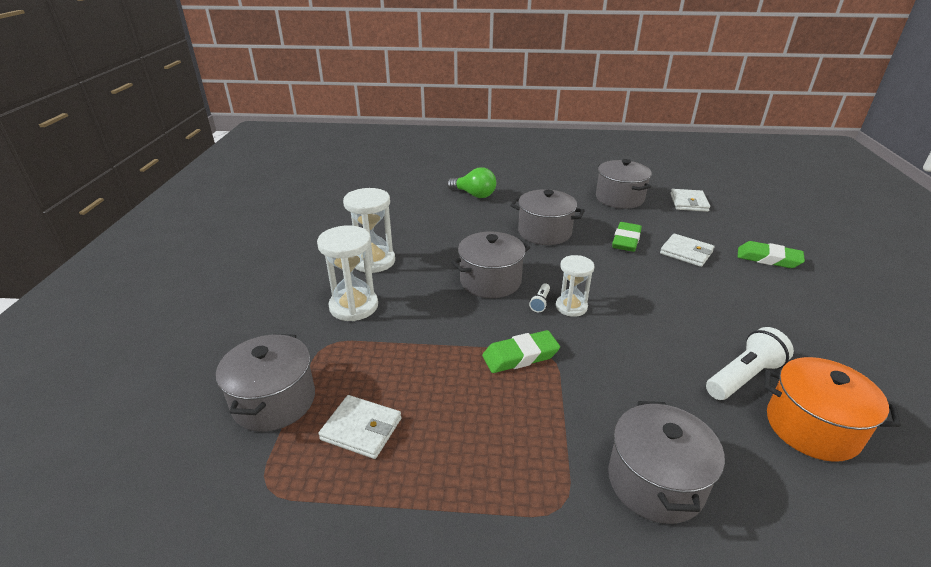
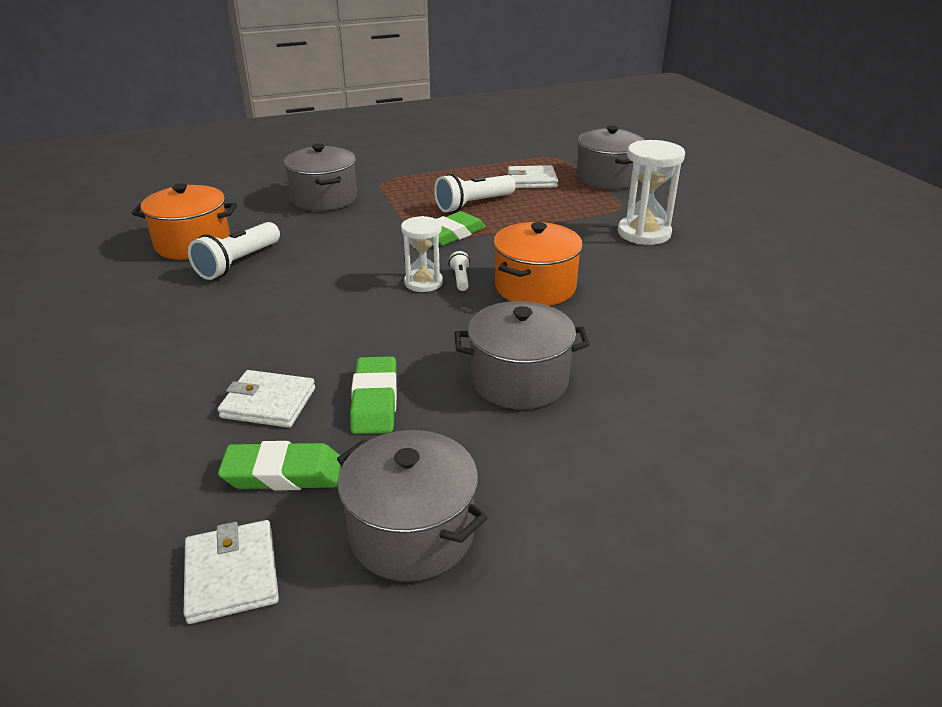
camera: 155 degrees right, 0 degrees up
(373, 261) = (695, 275): white hourglass -> none
(469, 399) = (473, 204): none -> white flashlight
(474, 195) = (724, 439): green light bulb -> none
(490, 281) = (535, 287): grey pot -> orange pot
(768, 259) = (120, 428): green eraser -> green eraser (283, 473)

